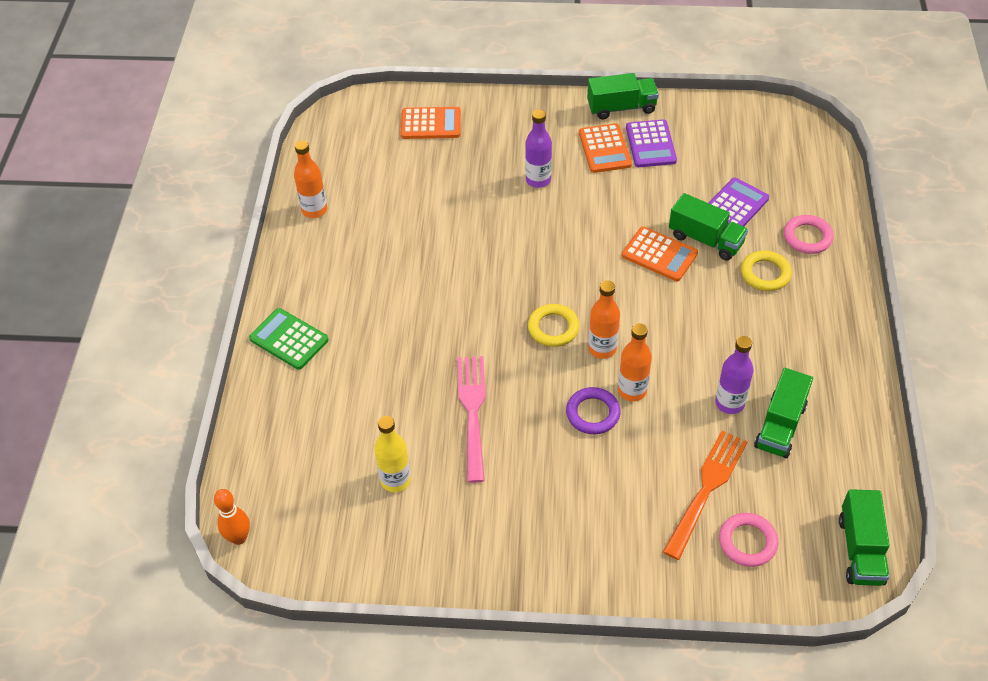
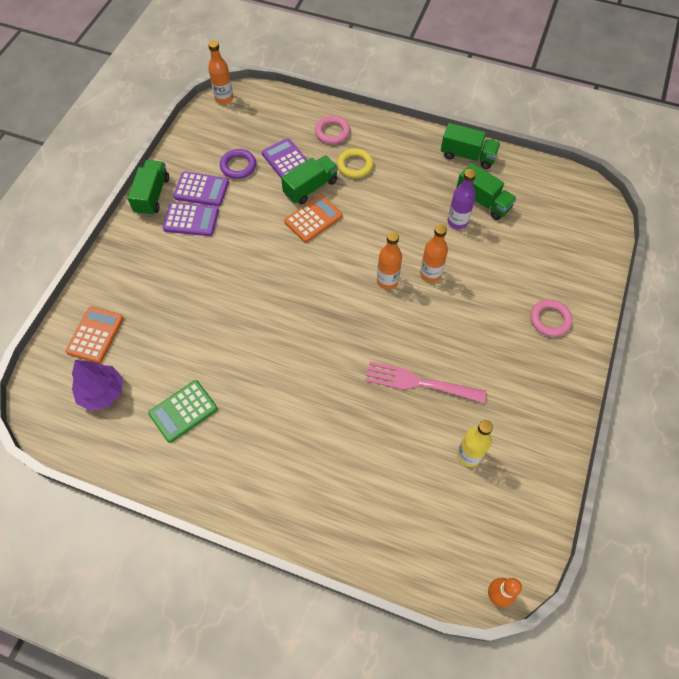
camera: 75 degrees left, 10 degrees up
(289, 339) = (299, 511): green calculator -> green calculator (183, 411)
(314, 210) = (153, 457): orange bottle -> orange bottle (224, 98)
(370, 150) = (102, 392): none -> purple tree
(538, 180) = (202, 273): purple bottle -> none
(553, 328) = (357, 306): yellow ring -> none
(593, 413) = (443, 304): purple ring -> purple ring (238, 166)
(604, 149) = (191, 219): orange calculator -> purple calculator
(706, 489) = (522, 257): orange fork -> none
(747, 542) = (566, 248): pink ring -> pink ring (550, 319)
(860, 550) = (582, 194): green truck -> green truck (467, 156)

